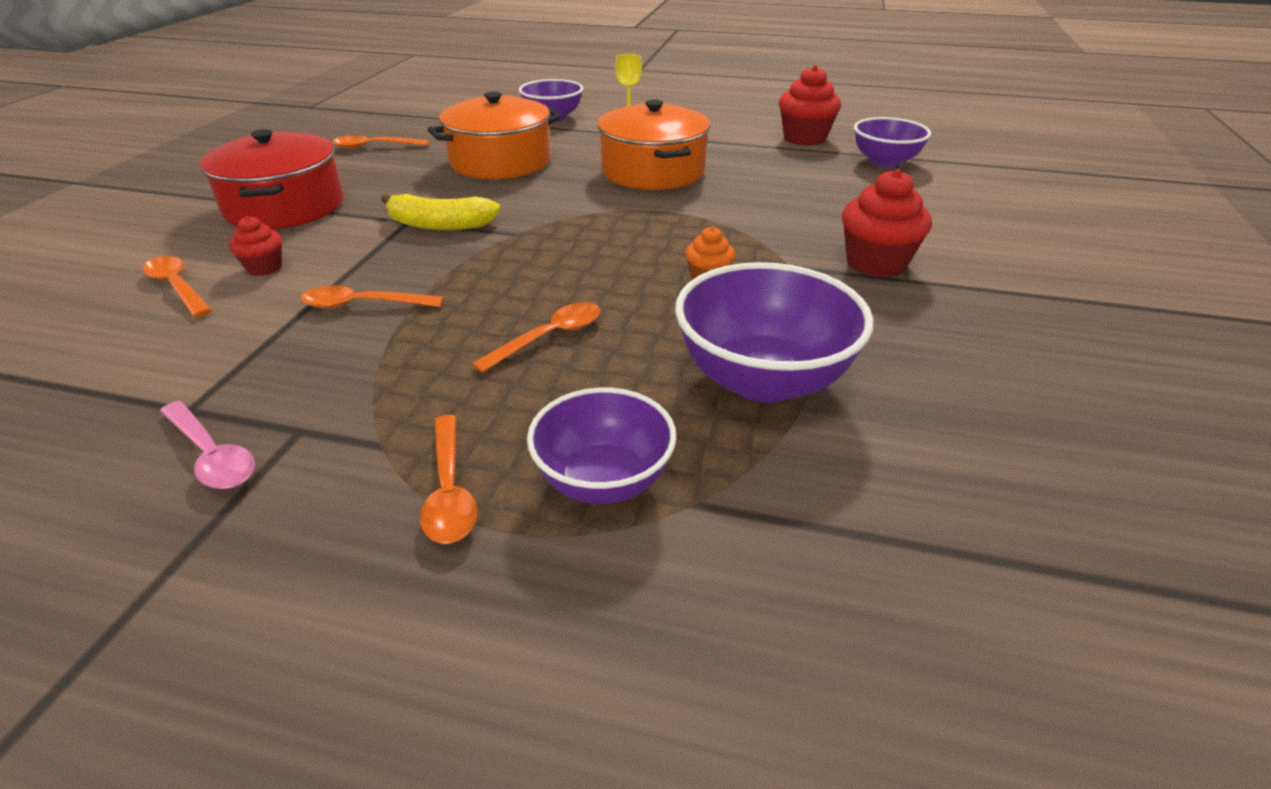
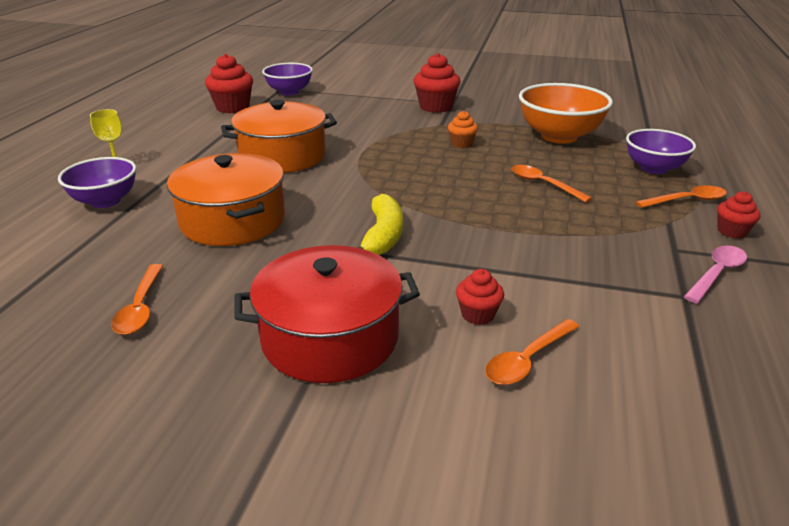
camera: 90 degrees left, 5 degrees down
(314, 518) = (731, 231): none -> red cupcake
(363, 305) = (527, 251): orange spoon -> none
(763, 380) = (559, 136): purple bowl -> orange bowl

